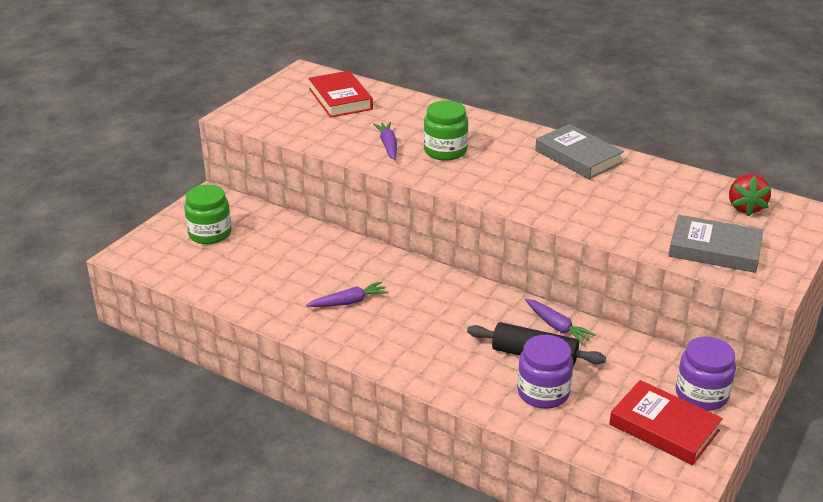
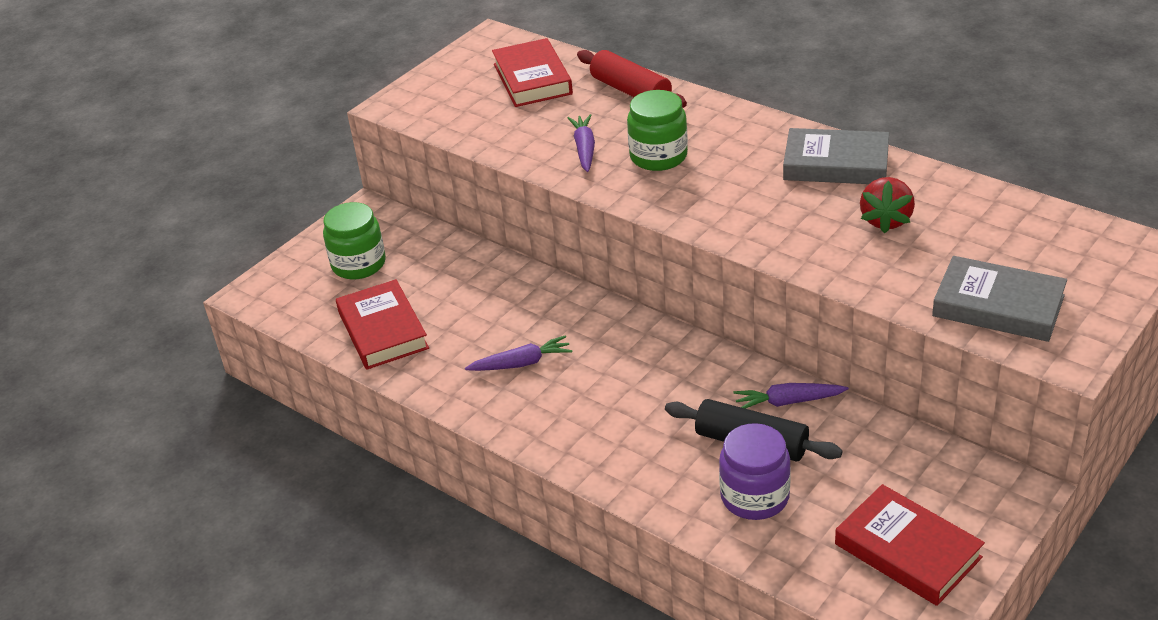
camera: 10 degrees right, 5 degrees up
(235, 280) = (383, 330): none -> red book
(417, 108) = (631, 91): none -> red rolling pin
(557, 326) = (788, 402): purple carrot -> purple carrot turned 120 degrees clockwise
(578, 157) = (836, 164): grey book -> grey book turned 45 degrees counterclockwise
(701, 394) = (967, 504): purple jar -> none
(745, 208) = (1054, 242): red strawberry -> red strawberry (886, 220)

